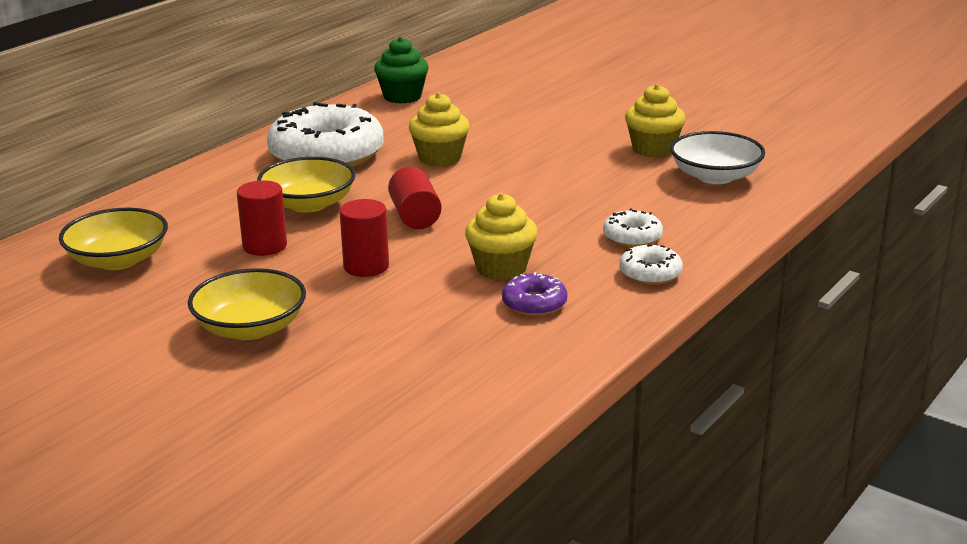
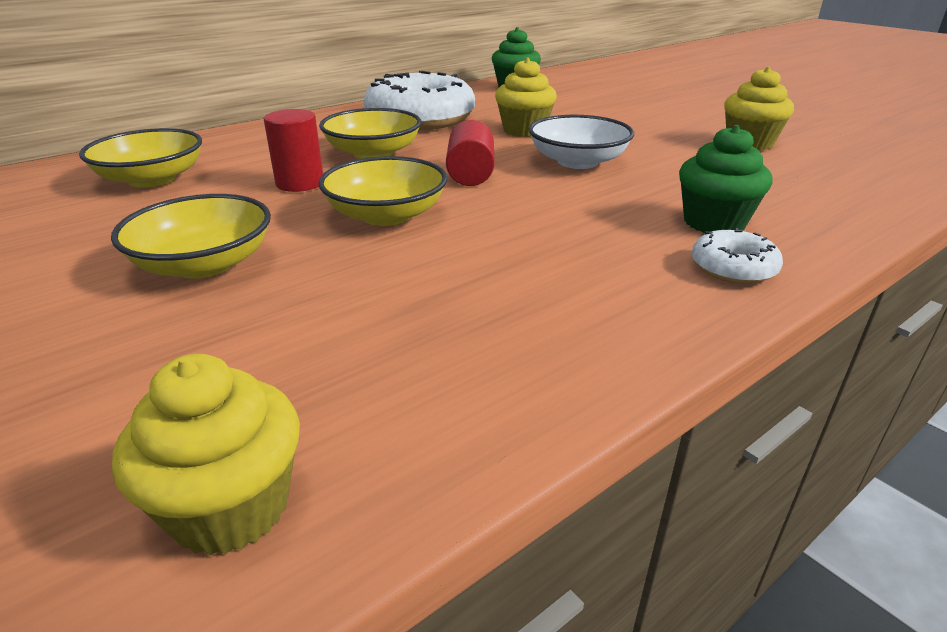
camera: 15 degrees right, 5 degrees up
(366, 266) = (386, 215): red cylinder -> yellow bowl
(501, 268) = (539, 236): yellow cupcake -> yellow cupcake (231, 507)
(534, 304) = (564, 285): purple donut -> none
(632, 237) = (714, 222): white donut -> green cupcake
(715, 176) = (822, 173): white bowl -> white bowl (578, 161)

